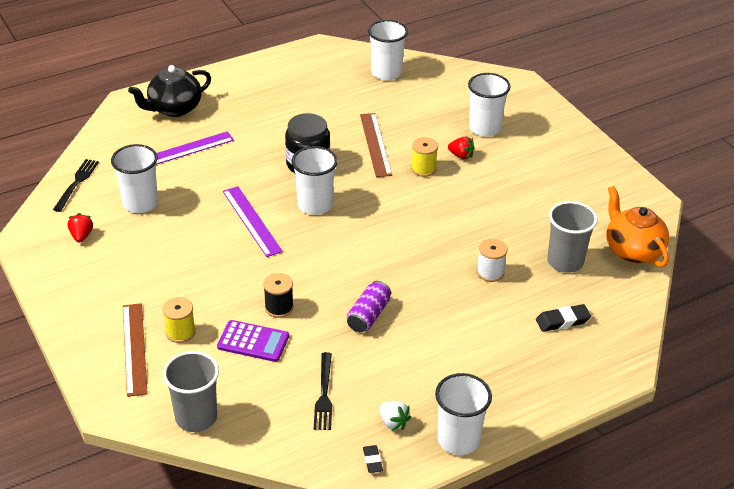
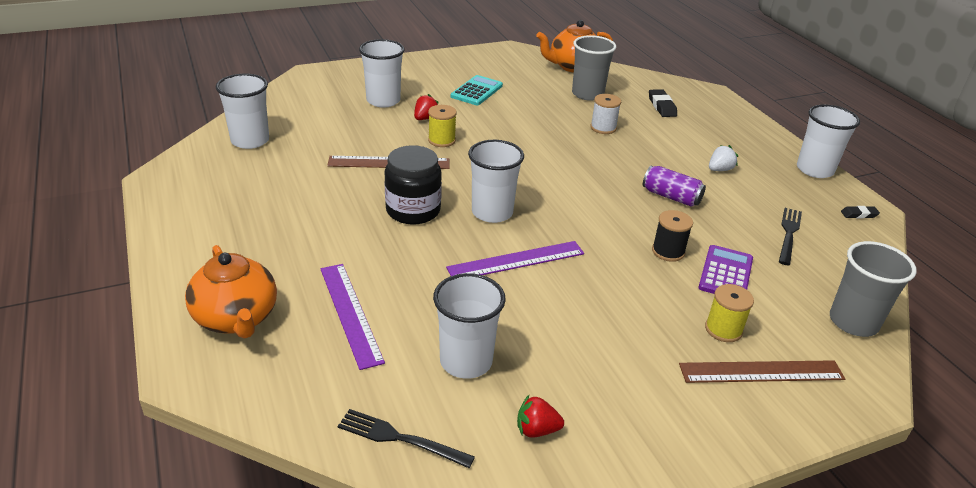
camera: 85 degrees left, 5 degrees down
(174, 108) = (236, 318): black teapot -> orange teapot
(324, 395) = (788, 233): black fork -> black fork turned 75 degrees counterclockwise
(393, 422) = (808, 199): white strawberry -> white strawberry (719, 169)
(532, 183) = (477, 91): none -> turquoise calculator

